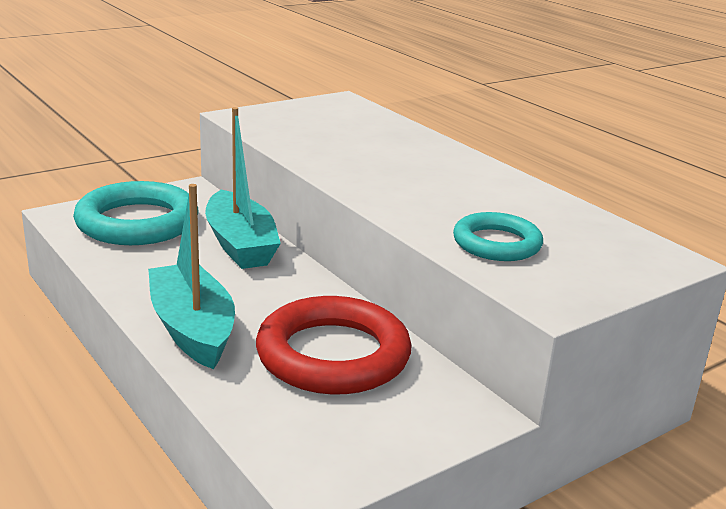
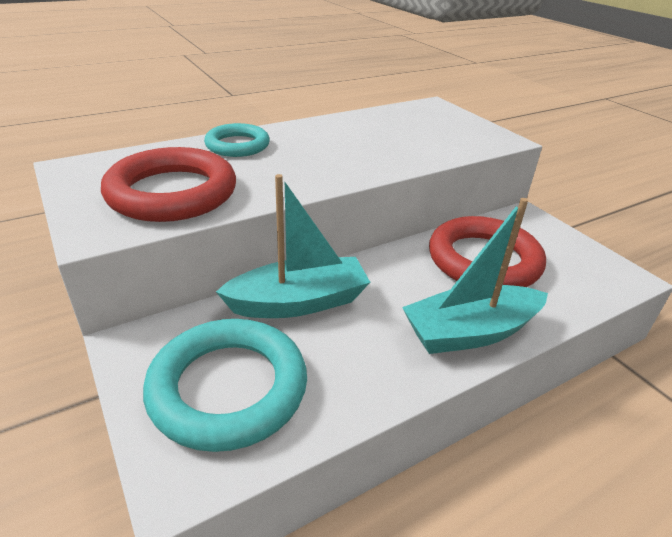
camera: 85 degrees left, 10 degrees up
(306, 130) = (172, 193): none -> red ring
(496, 243) = (431, 143): turquoise ring -> turquoise ring (237, 145)

